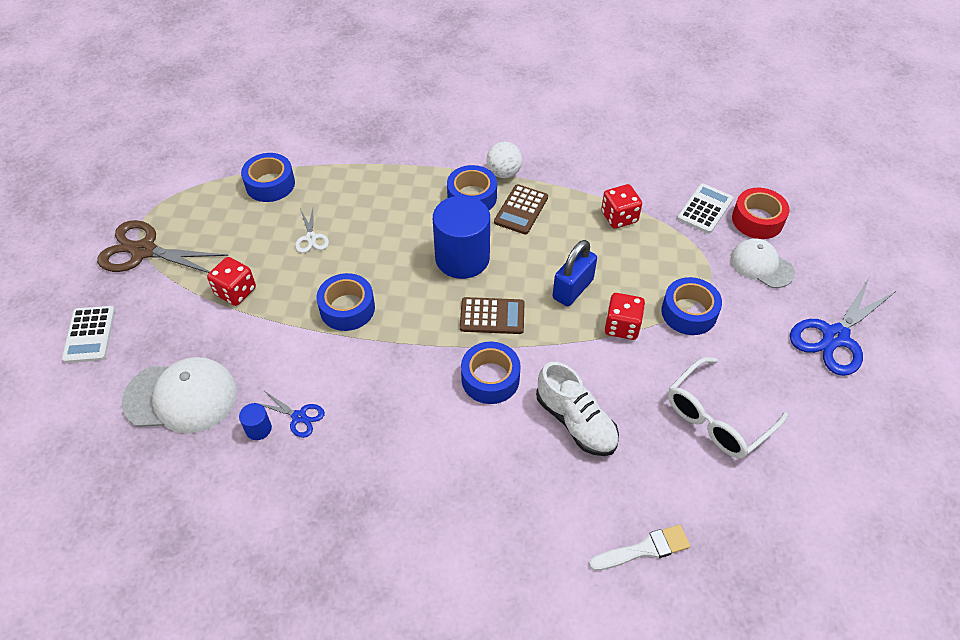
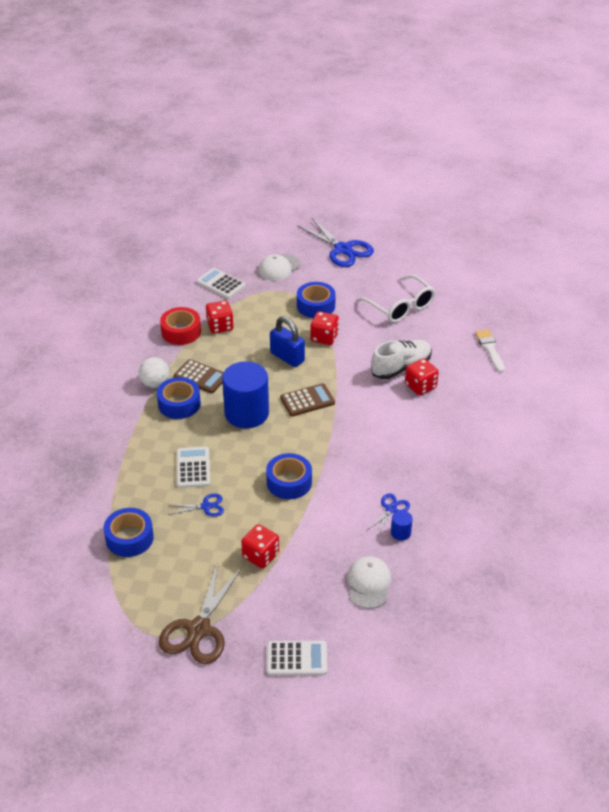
camera: 85 degrees left, 10 degrees down
(181, 397) = (368, 584): white cap -> white cap, size x0.65
(311, 238) = (206, 506): white scissors -> blue scissors
(370, 220) = (193, 468): none -> white calculator
(490, 378) = (363, 405): blue tape -> none
(492, 316) = (307, 400): brown calculator -> brown calculator turned 60 degrees clockwise
(538, 448) = (420, 386): none -> red dice
(757, 220) = (237, 262): red tape -> red tape (181, 332)

